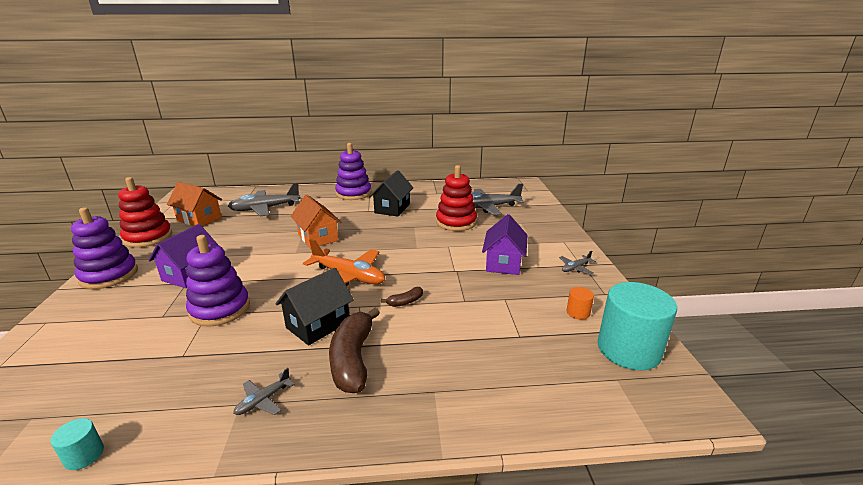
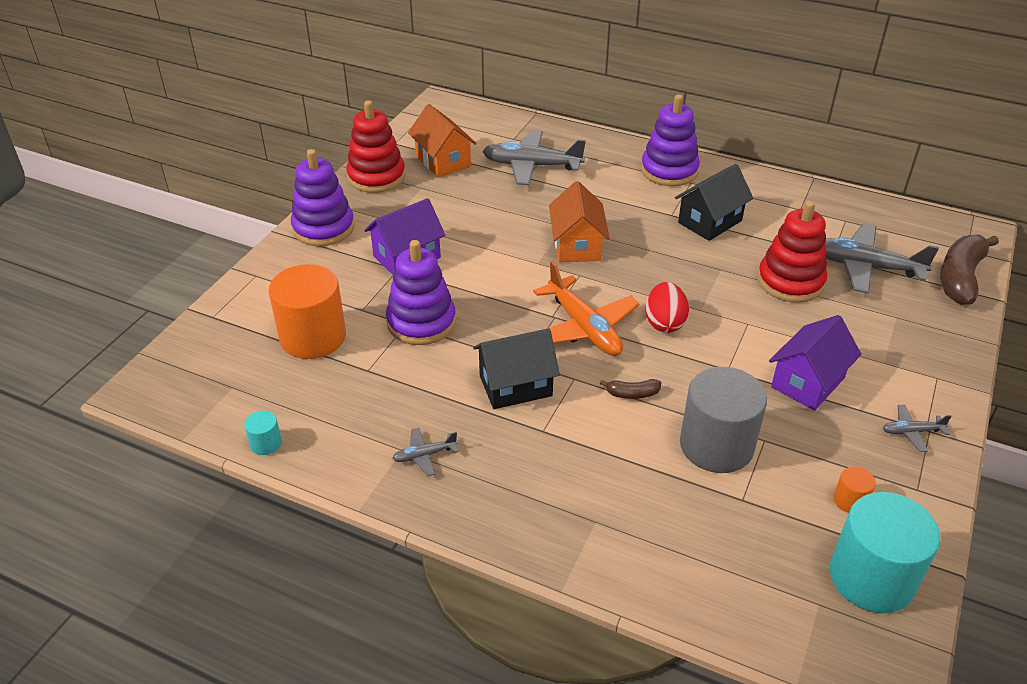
camera: 30 degrees right, 15 degrees up
(118, 348) = (313, 337): none -> orange cylinder
(353, 359) = (531, 446): brown banana -> brown banana (960, 278)
(399, 259) = (664, 323): none -> red egg
(479, 312) = (716, 445): none -> grey cylinder

